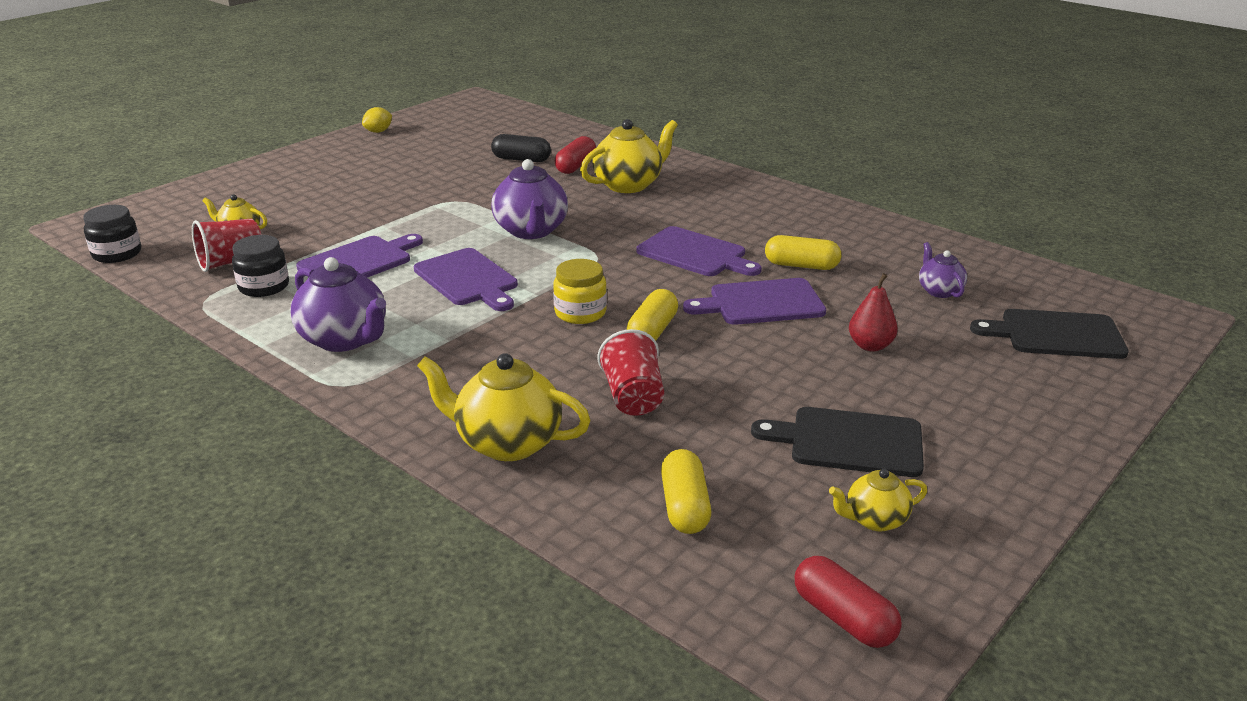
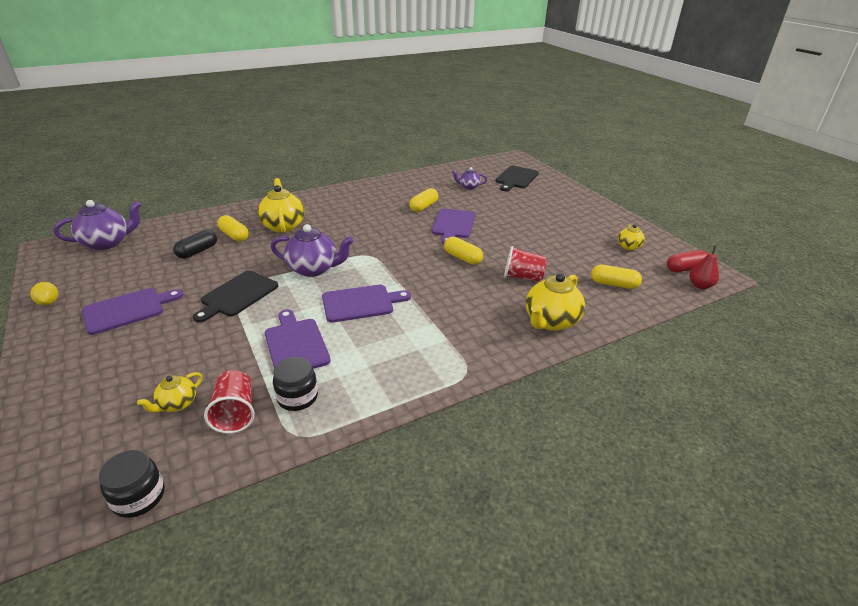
camera: 70 degrees left, 5 degrees up
(345, 339) = (408, 364): purple teapot -> purple teapot (107, 243)
(576, 166) = (234, 235): red capsule -> yellow capsule
(580, 313) = (430, 274): yellow jar -> none
(695, 254) = (389, 228): purple cutting board -> purple cutting board (127, 310)
(849, 442) = (576, 237): black cutting board -> black cutting board (237, 295)
(870, 346) = (505, 212): red pear -> red pear (700, 285)

